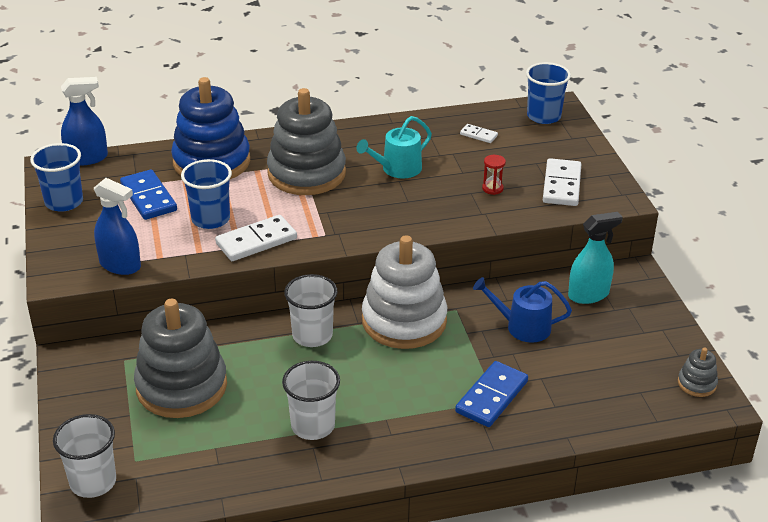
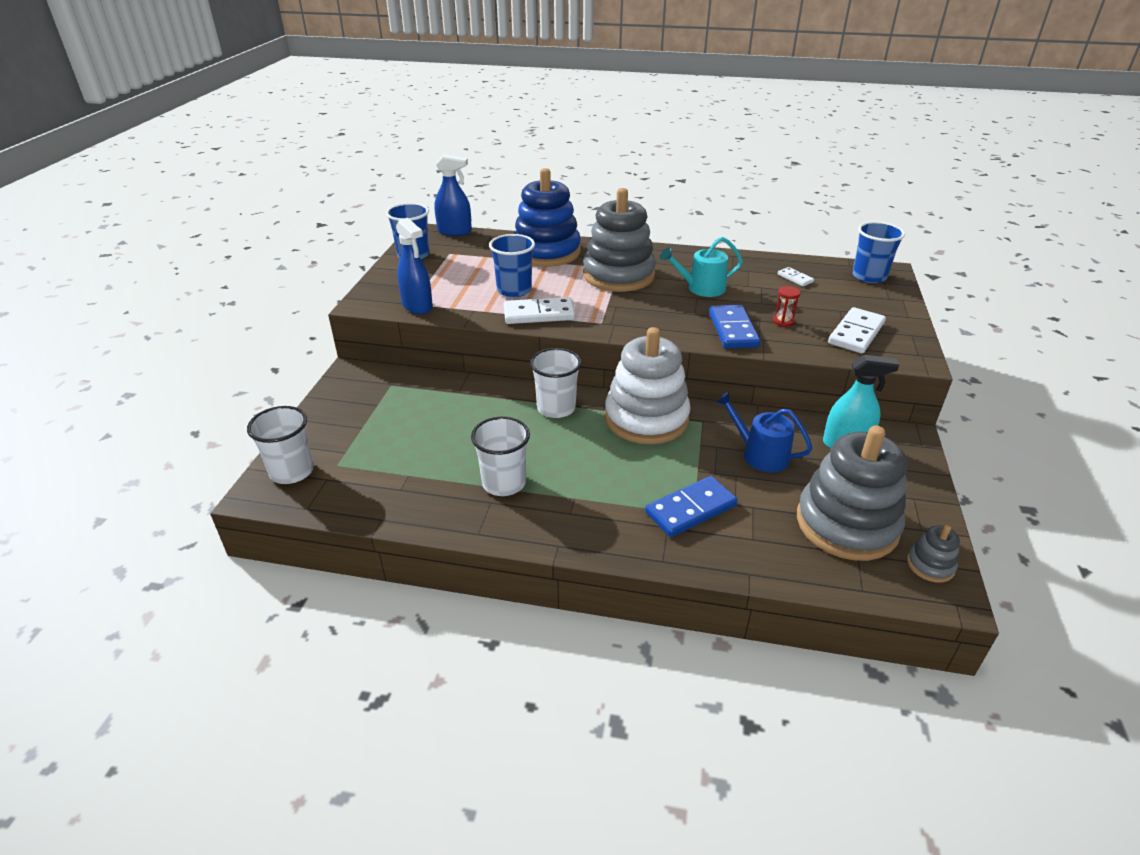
camera: 25 degrees right, 0 degrees up
(148, 197) = (478, 265): blue domino -> blue domino (732, 330)
(181, 386) = (419, 418): grey stacking toy -> grey stacking toy (846, 524)

